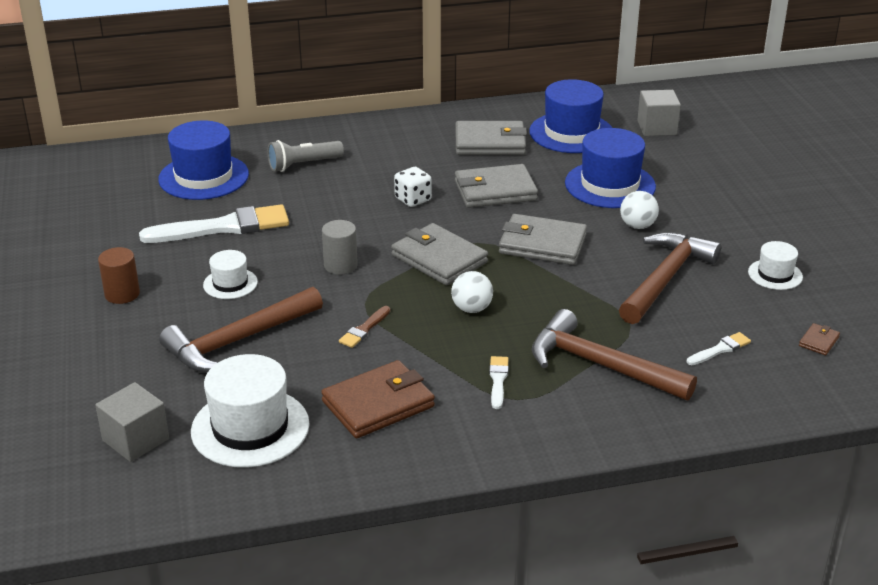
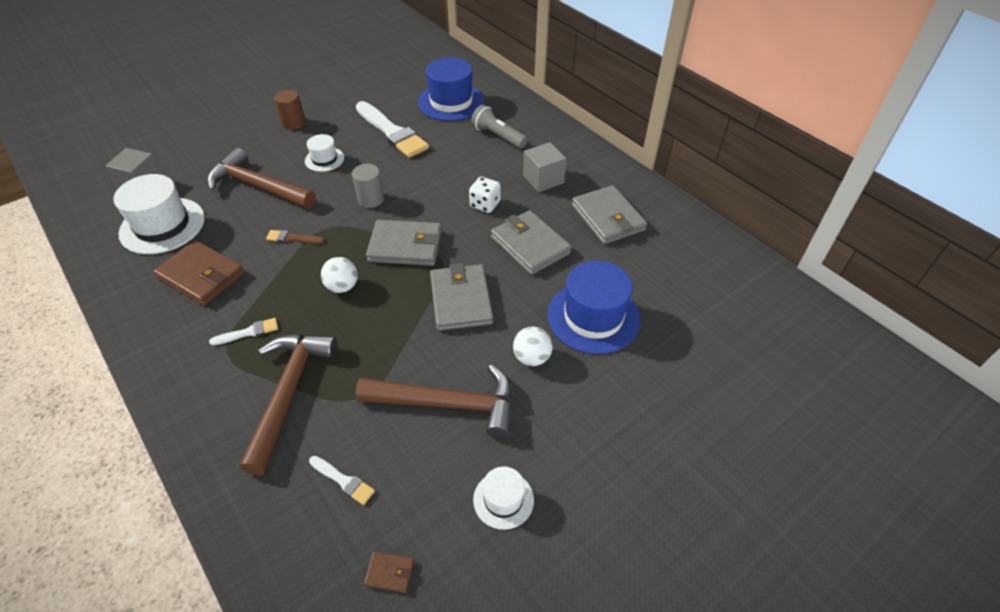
camera: 65 degrees right, 15 degrees up
(439, 259) = (405, 246): grey wallet -> grey wallet turned 75 degrees clockwise
(571, 133) = (669, 263): blue hat -> none
(657, 128) = (734, 322): grey cube -> grey cube (543, 179)

